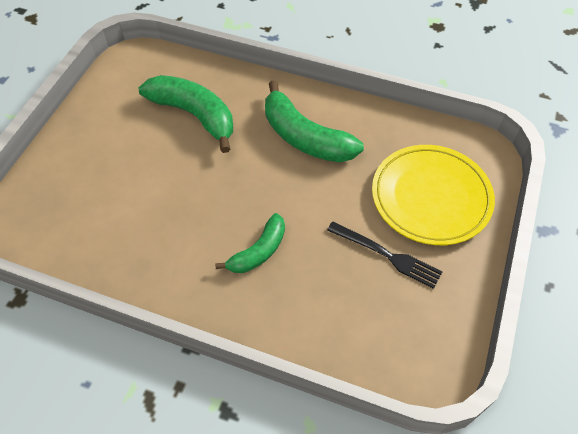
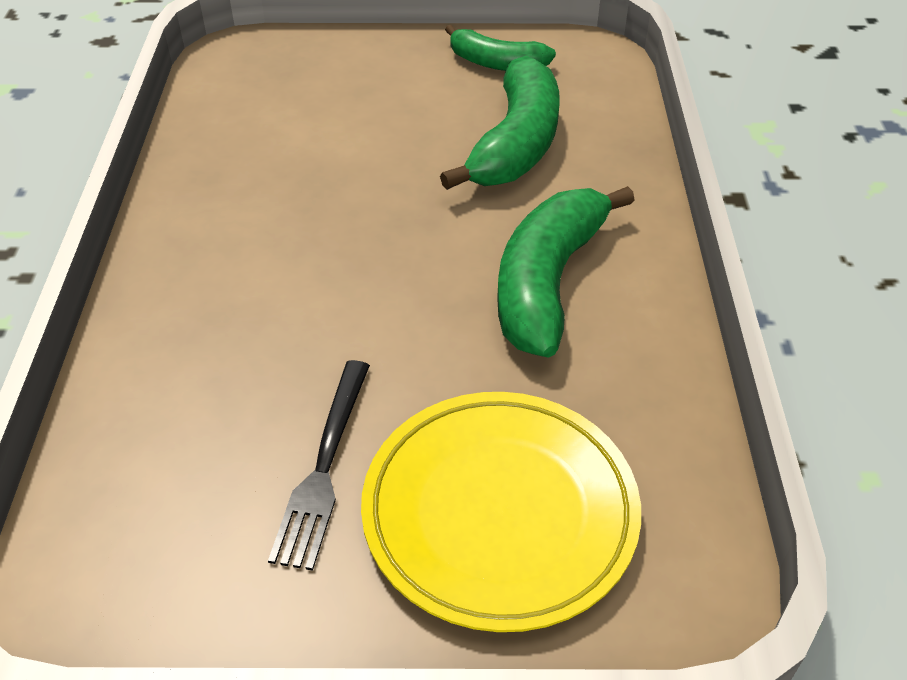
camera: 70 degrees right, 10 degrees down
(259, 251) = (273, 289): green banana -> green banana (496, 63)

